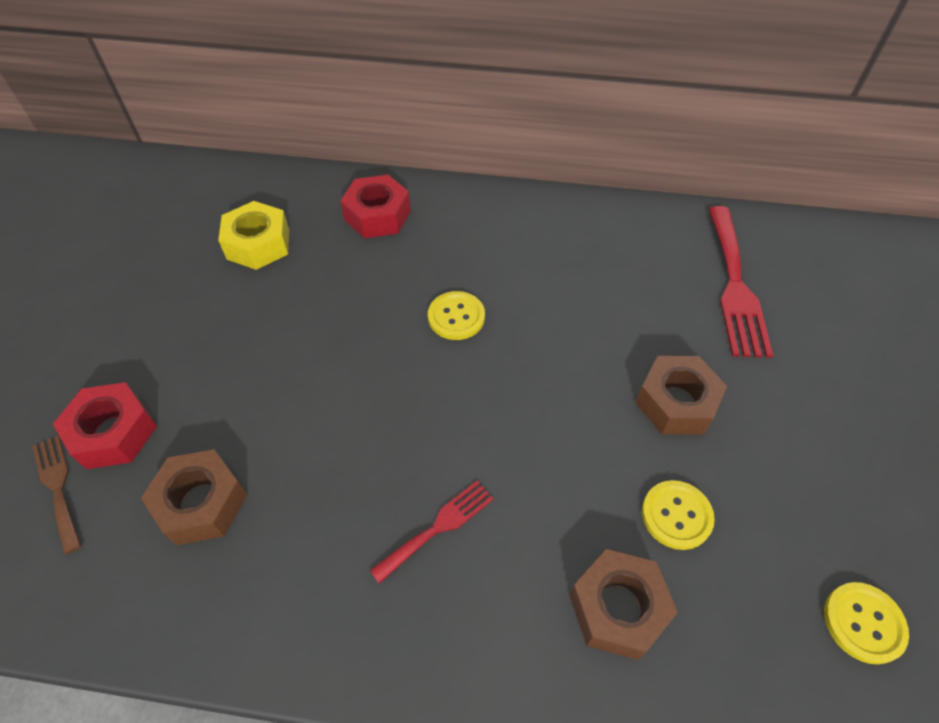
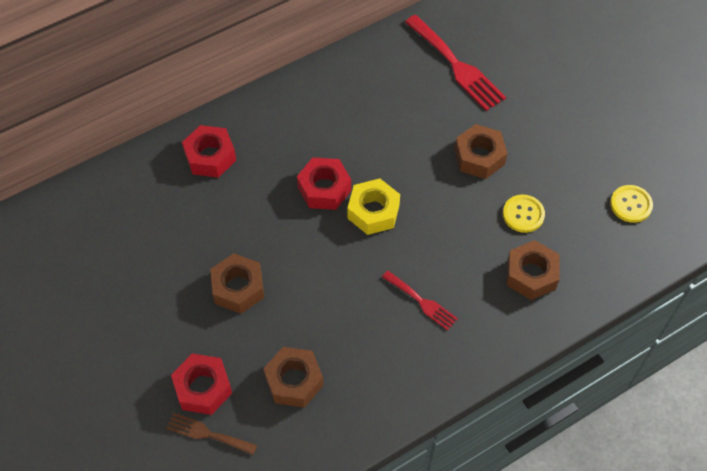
camera: 40 degrees left, 5 degrees up
(258, 244) = (154, 227): yellow nut -> yellow nut (373, 211)
(263, 355) = (238, 288): none -> brown nut
(438, 527) = (422, 302): red fork -> red fork turned 120 degrees clockwise
(456, 317) = (324, 189): yellow button -> red nut

